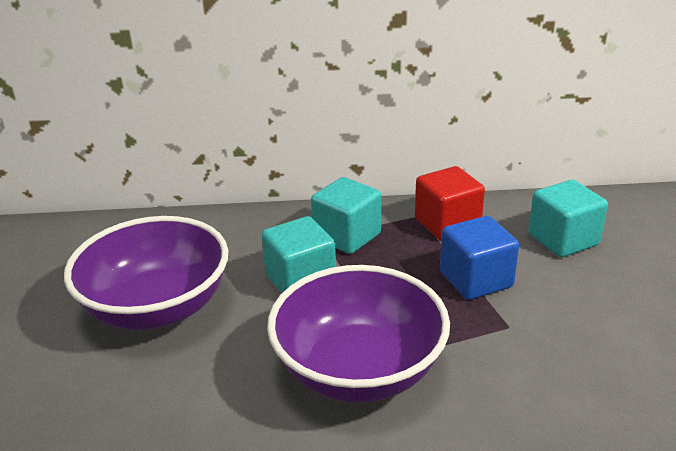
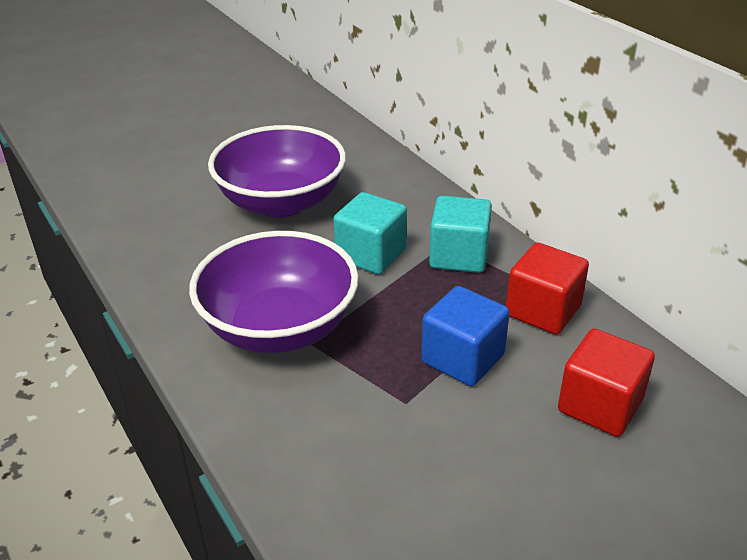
camera: 60 degrees right, 5 degrees up
(563, 239) = (600, 405): turquoise cube -> red cube

